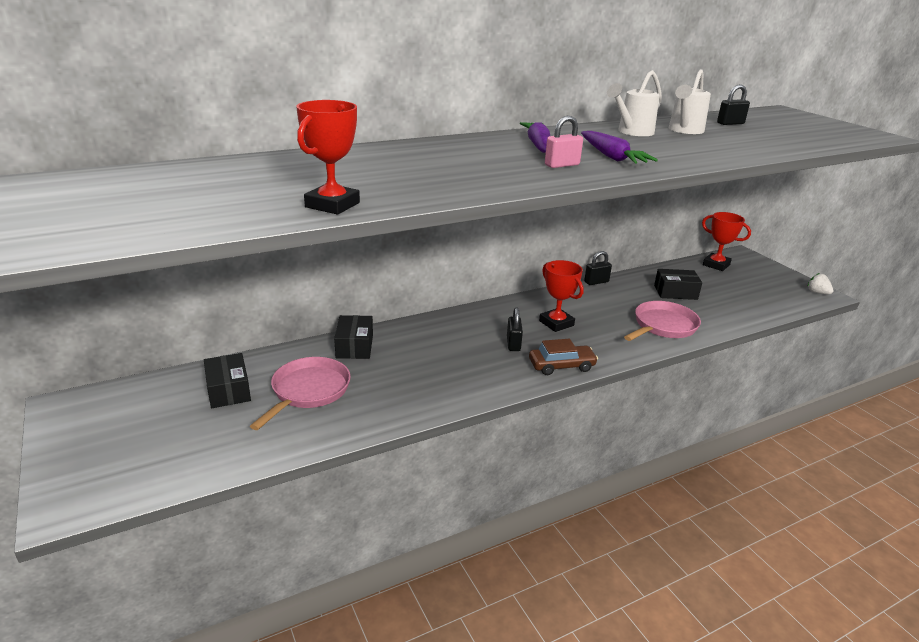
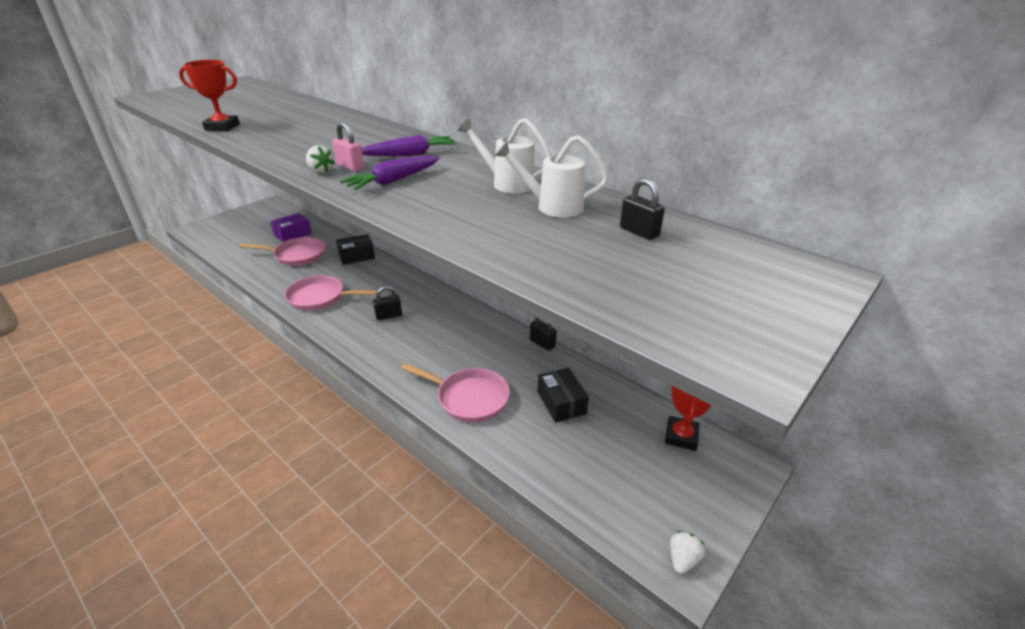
camera: 70 degrees right, 5 degrees up
(228, 390) = (293, 234): black box -> purple box
(445, 383) = (320, 297): none -> pink pan
(556, 323) = (436, 331): red trophy -> none
(561, 366) = (362, 344): brown car -> none
(568, 175) = (320, 171): none -> white strawberry

